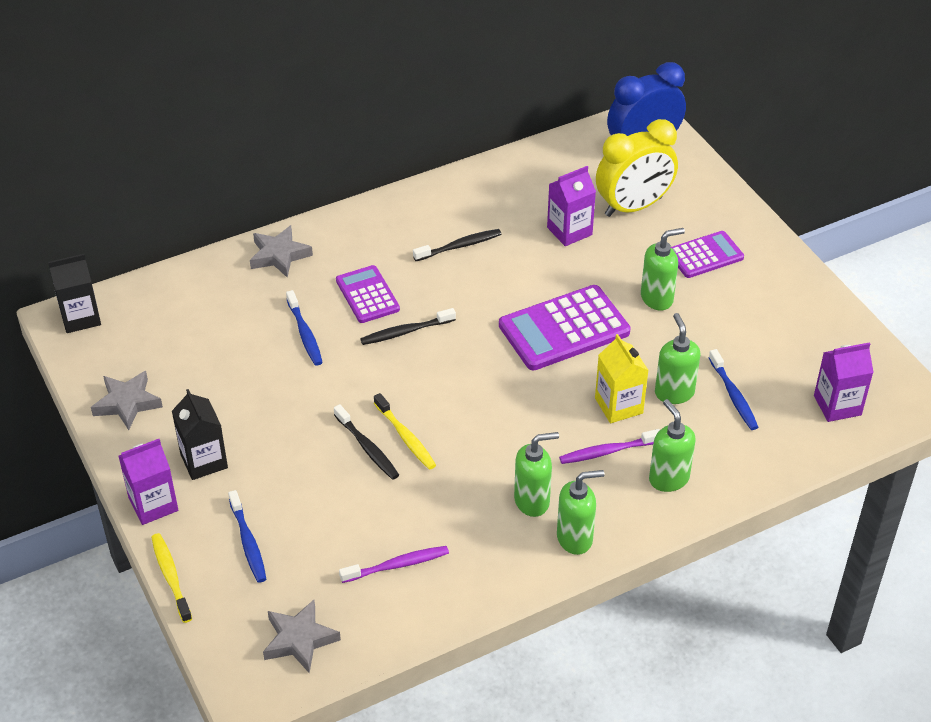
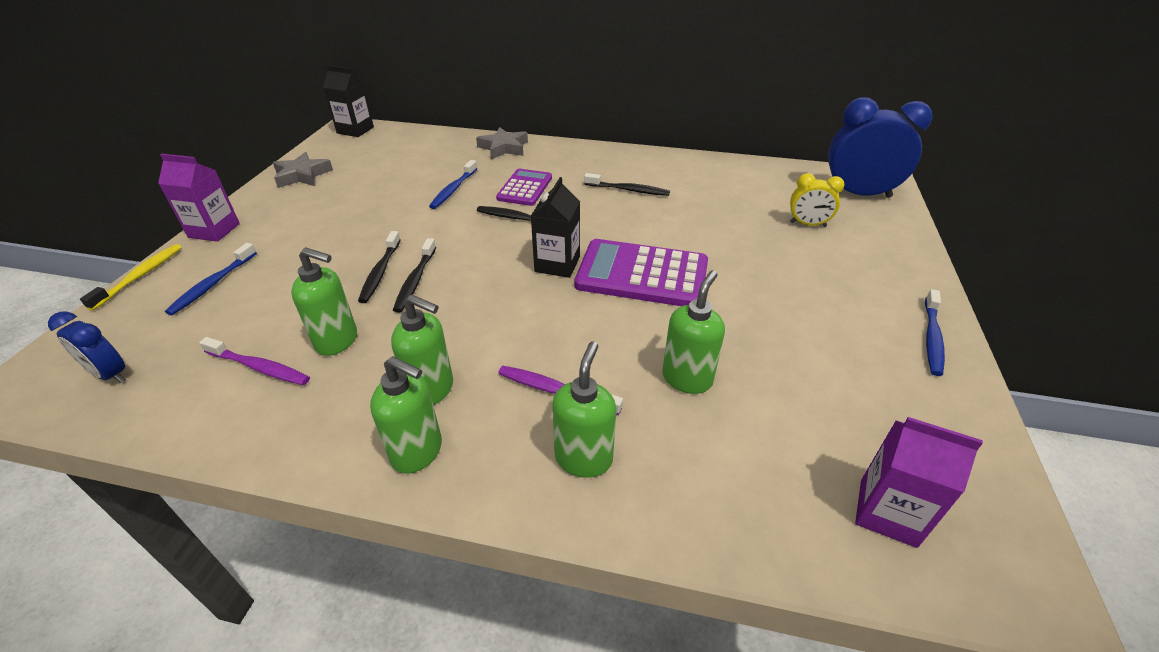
camera: 40 degrees right, 5 degrees down
(204, 461) = (281, 223): black carton -> black carton (557, 264)
(299, 640) = (110, 374): grey star -> blue clock
(406, 437) = (415, 280): yellow toothbrush -> black toothbrush
(569, 231) = (729, 216): purple carton -> none
(618, 406) = (617, 358): yellow carton -> none
(633, 207) = (807, 224): yellow clock -> yellow clock, size x0.53
(657, 298) = (758, 294): green soap dispenser -> green soap dispenser (337, 341)
(705, 255) = (846, 285): purple calculator -> none
(733, 395) = (753, 419): blue toothbrush -> blue toothbrush (932, 338)

